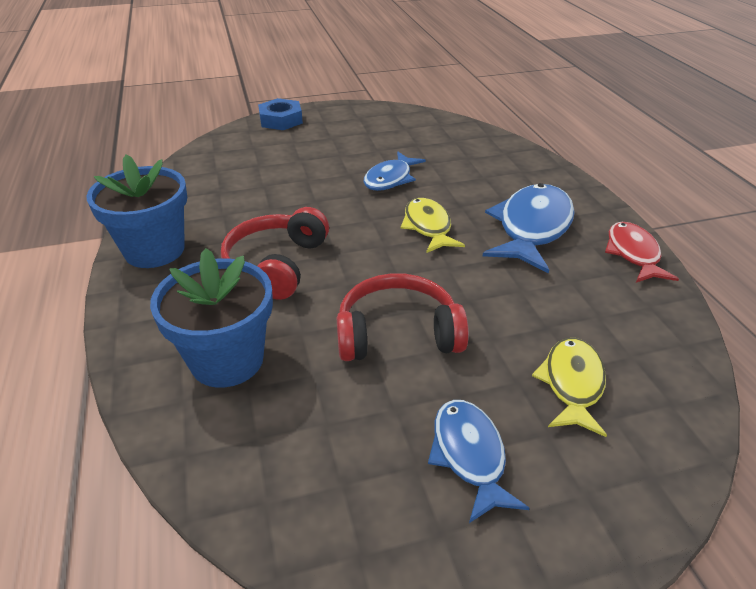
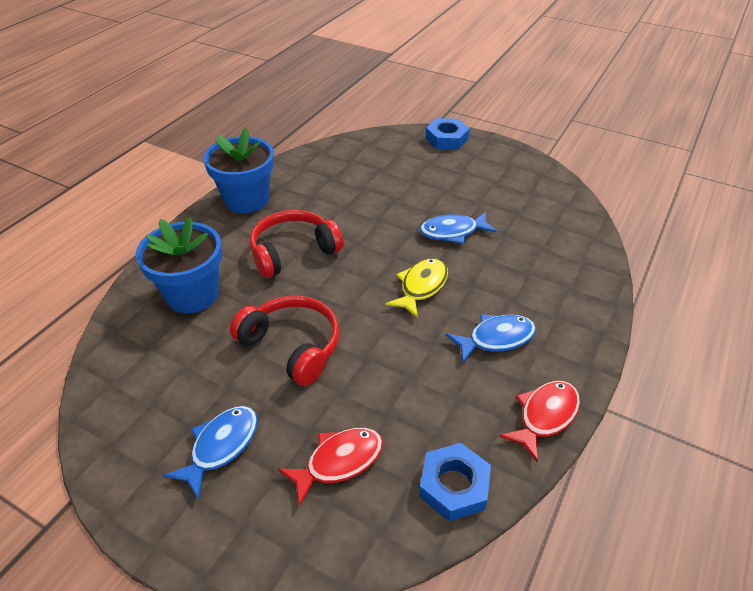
camera: 45 degrees right, 5 degrees up
(532, 228) = (496, 339): blue fish -> blue fish, size x0.63
(572, 384) = (339, 462): yellow fish -> red fish
(659, 335) = (453, 486): none -> blue nut

